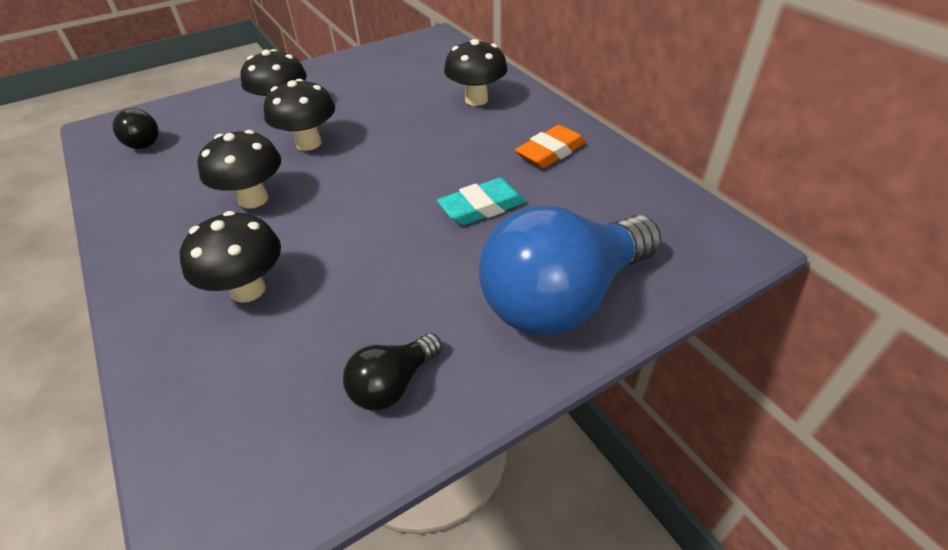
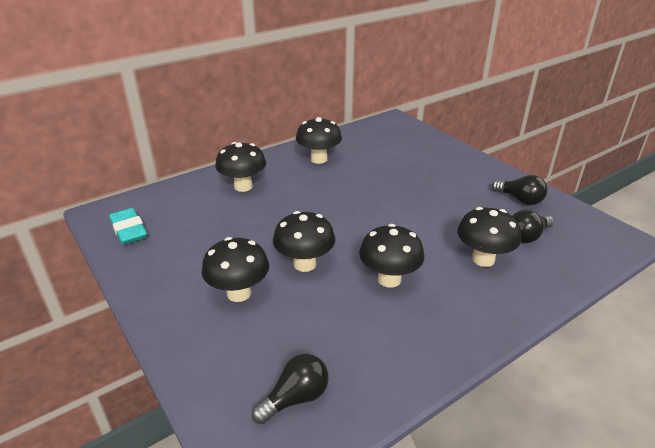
camera: 95 degrees left, 10 degrees down
(278, 361) = (527, 236): none -> black light bulb
(482, 207) = (380, 180): turquoise eraser -> turquoise eraser (129, 230)
(550, 152) = (319, 159): orange eraser -> black mushroom
(563, 297) = (445, 158): blue light bulb -> none

